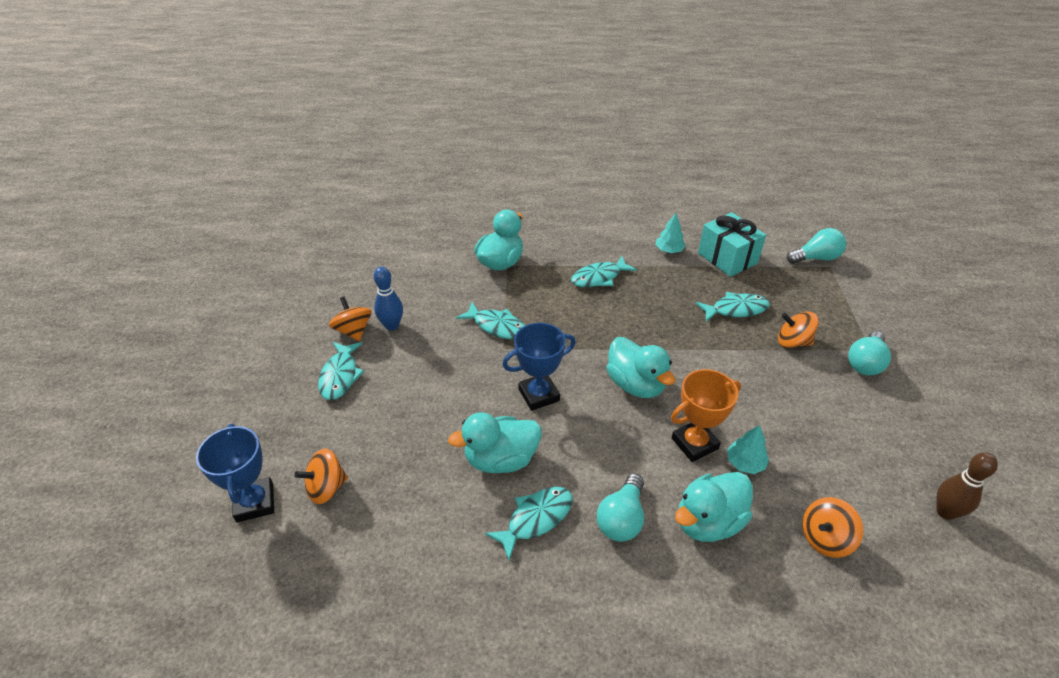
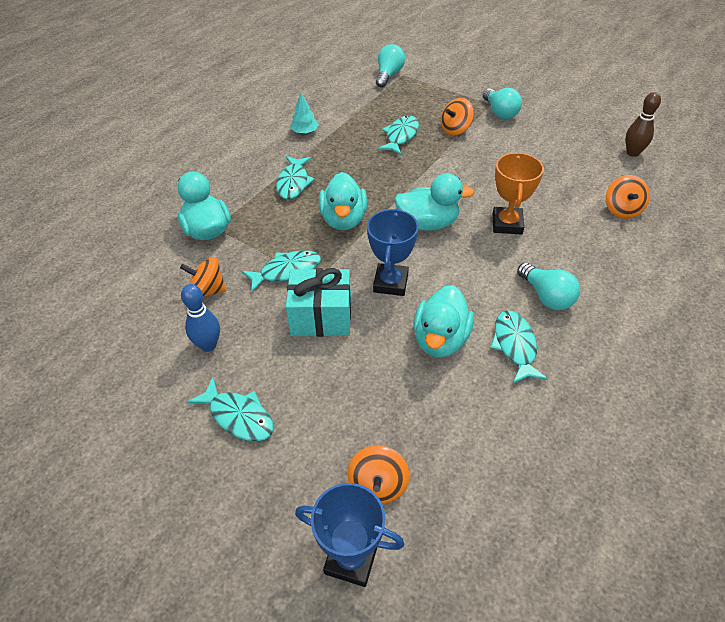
camera: 55 degrees left, 5 degrees up
(353, 331) = (183, 379): orange spinning top -> orange spinning top (207, 291)
(708, 522) = (577, 254): turquoise duck -> turquoise duck (343, 219)
(727, 258) = (345, 110): turquoise gift -> turquoise gift (321, 317)
(745, 463) = (541, 210): turquoise tree -> none

